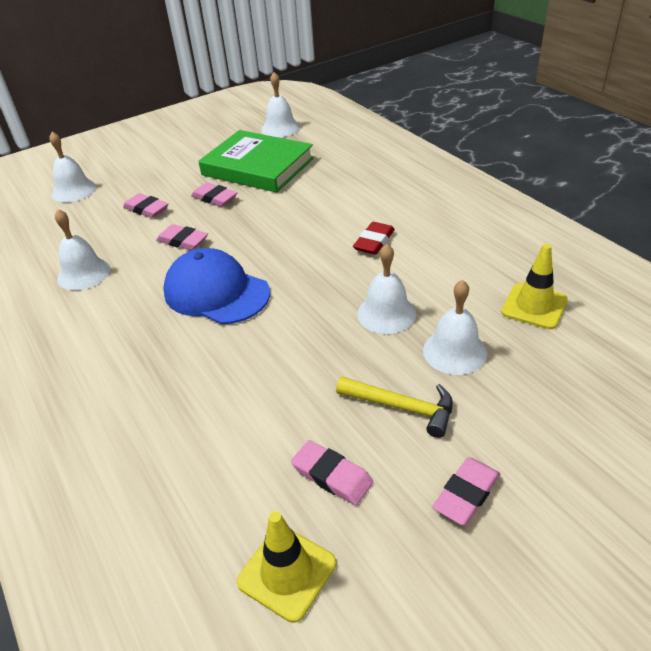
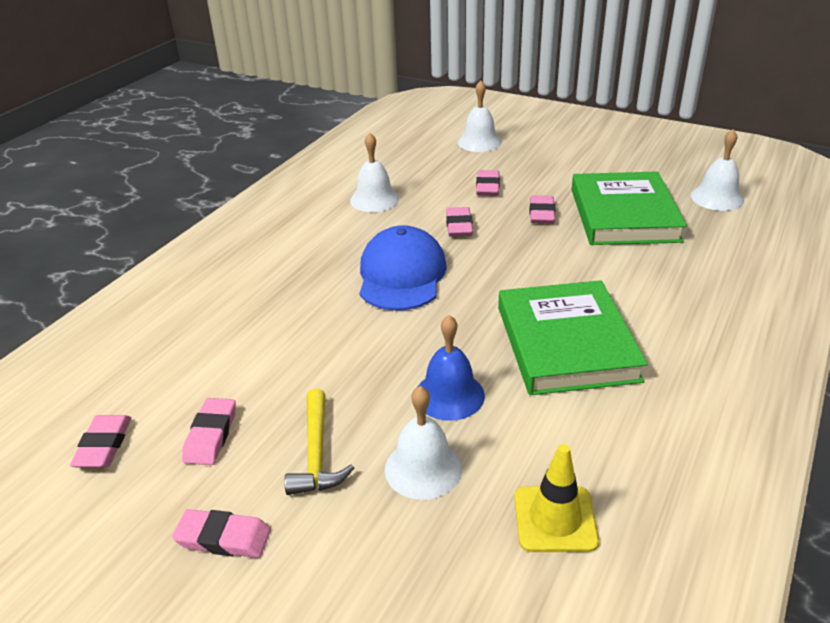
camera: 60 degrees right, 5 degrees down
(287, 572) = (104, 445): yellow traffic cone -> pink eraser
(374, 242) = (566, 343): red eraser -> green book
(386, 313) = (449, 395): white bell -> blue bell

